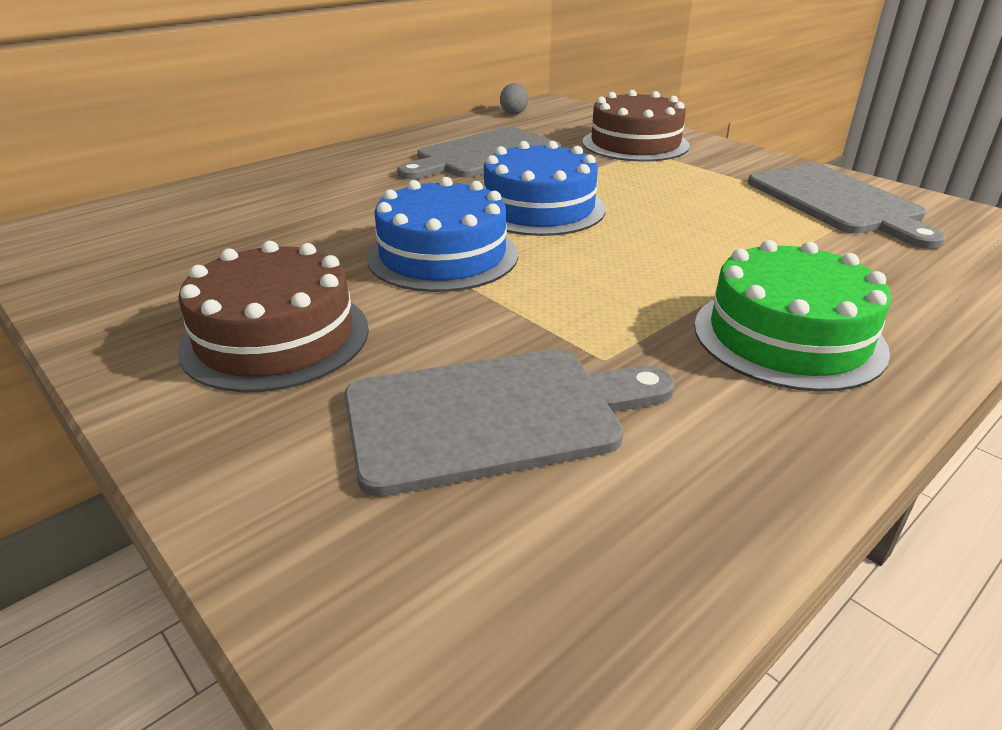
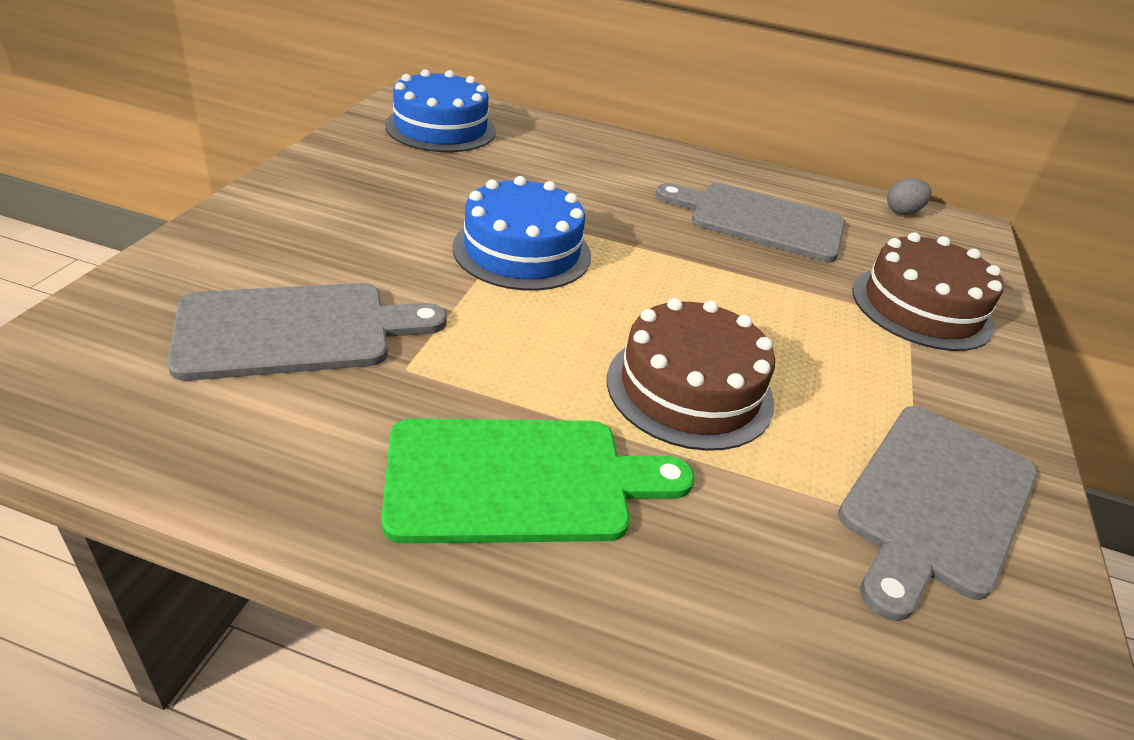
camera: 55 degrees right, 5 degrees up
(276, 337) = (346, 218): brown cake -> brown cake (689, 389)
(493, 415) = (295, 330): grey cutting board -> grey cutting board turned 60 degrees counterclockwise
(539, 208) = (667, 278): blue cake -> blue cake (441, 128)
(788, 336) = (519, 480): green cake -> green cutting board

